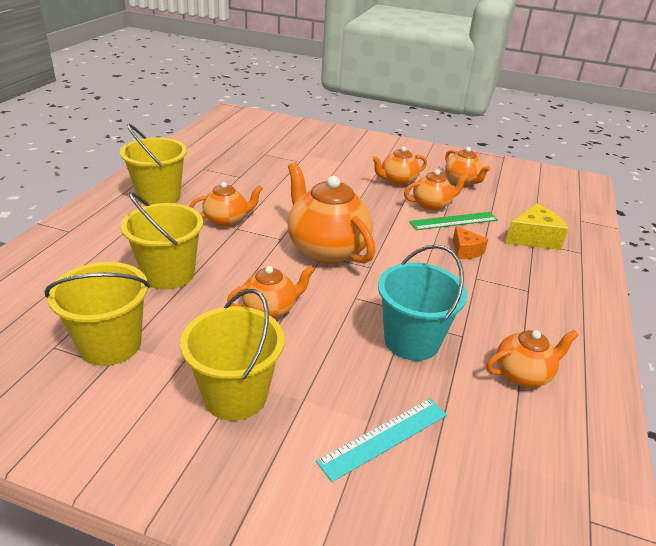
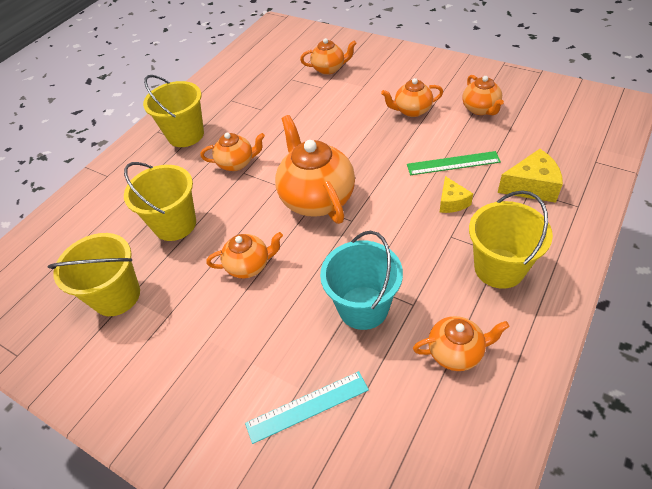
camera: 20 degrees right, 15 degrees up
(235, 395) = (199, 353): yellow bucket -> yellow bucket (499, 268)
(432, 205) = (437, 142): orange teapot -> orange teapot (329, 69)
(465, 251) = (452, 202): orange cheese -> yellow cheese

